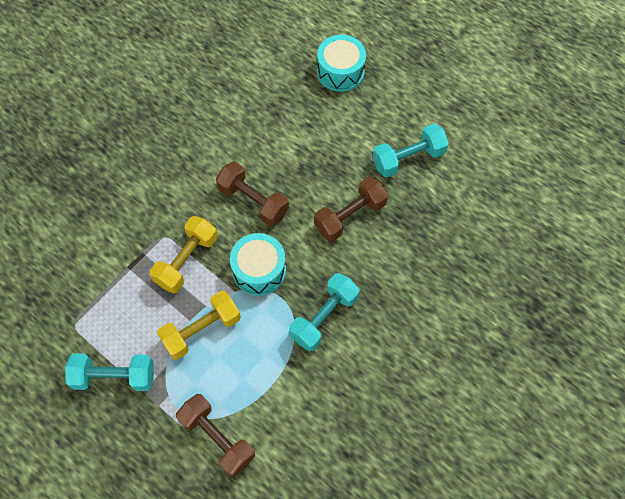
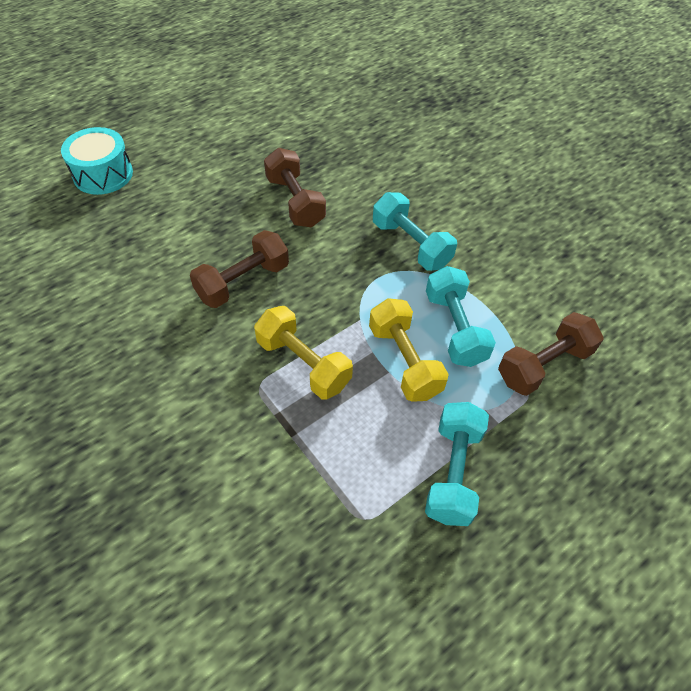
camera: 80 degrees left, 10 degrees down
(259, 270) = (338, 291): turquoise drum -> none
(408, 158) = (243, 145): turquoise dumbbell -> turquoise dumbbell (455, 328)

